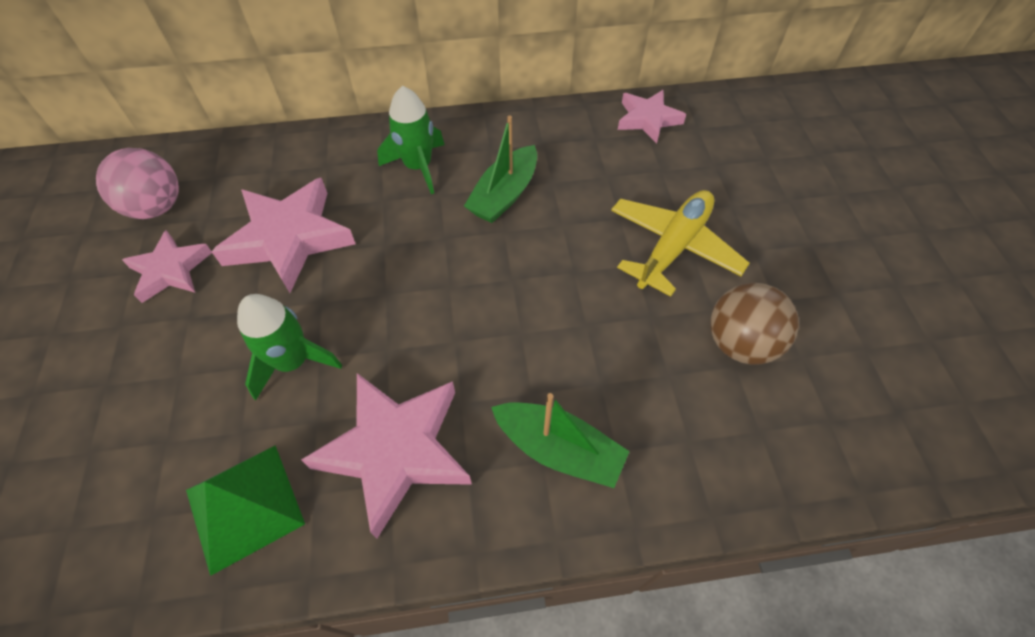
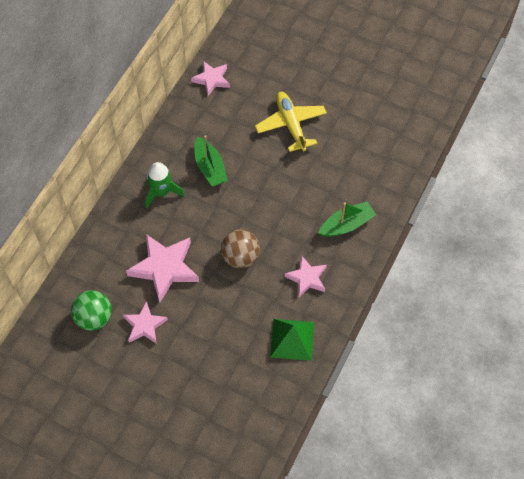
camera: 55 degrees left, 5 degrees up
(156, 207) = (94, 318): pink ball -> green ball
(293, 362) = (238, 296): green rocket -> none
(396, 450) = (307, 278): pink star -> pink star, size x0.60
(740, 343) = (351, 136): brown ball -> brown ball (240, 257)

